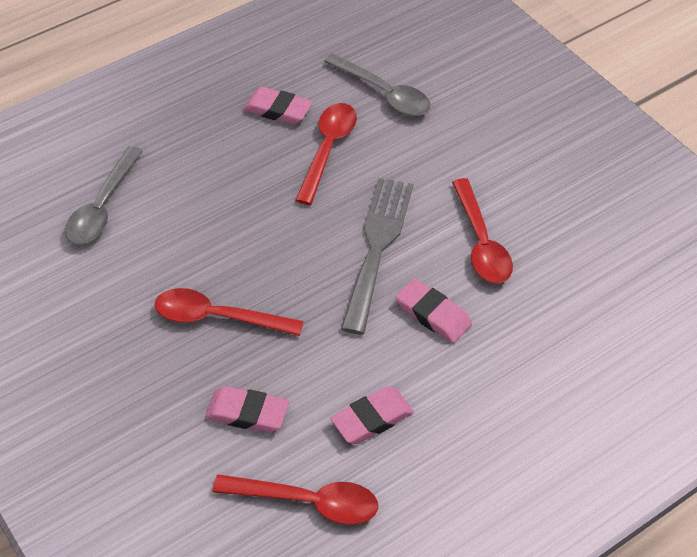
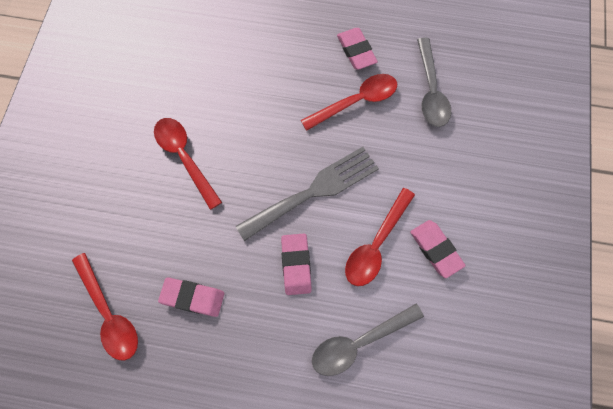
camera: 45 degrees right, 20 degrees up
(102, 207) = (201, 36): grey spoon -> grey spoon (359, 342)
(247, 413) = (138, 230): pink eraser -> pink eraser (435, 249)

